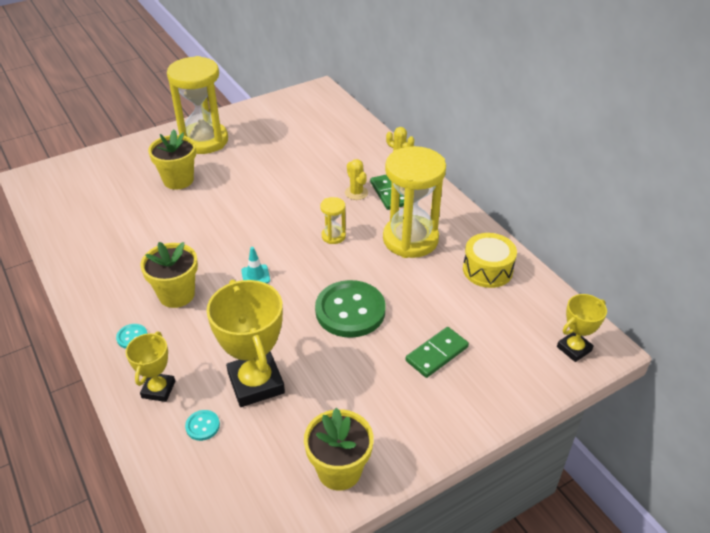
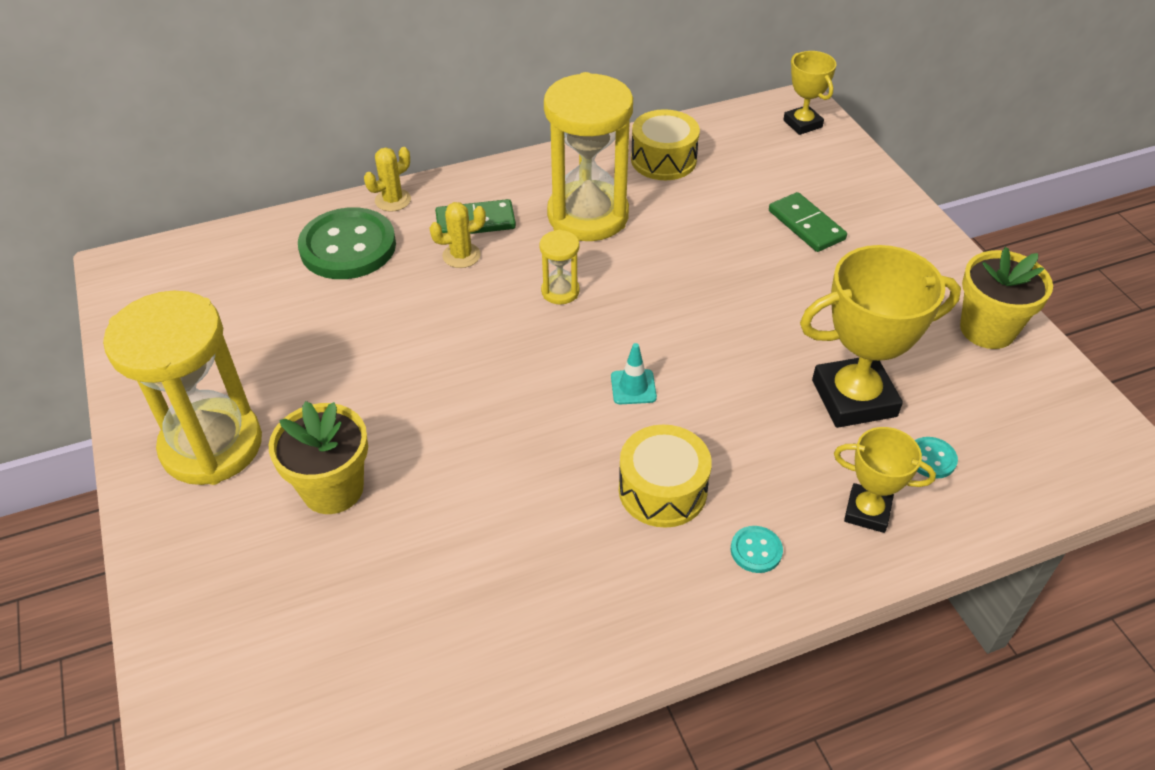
camera: 80 degrees left, 5 degrees up
(176, 295) = (662, 490): yellow flower pot -> yellow drum
(350, 311) = (723, 291): green button -> green button (348, 247)

